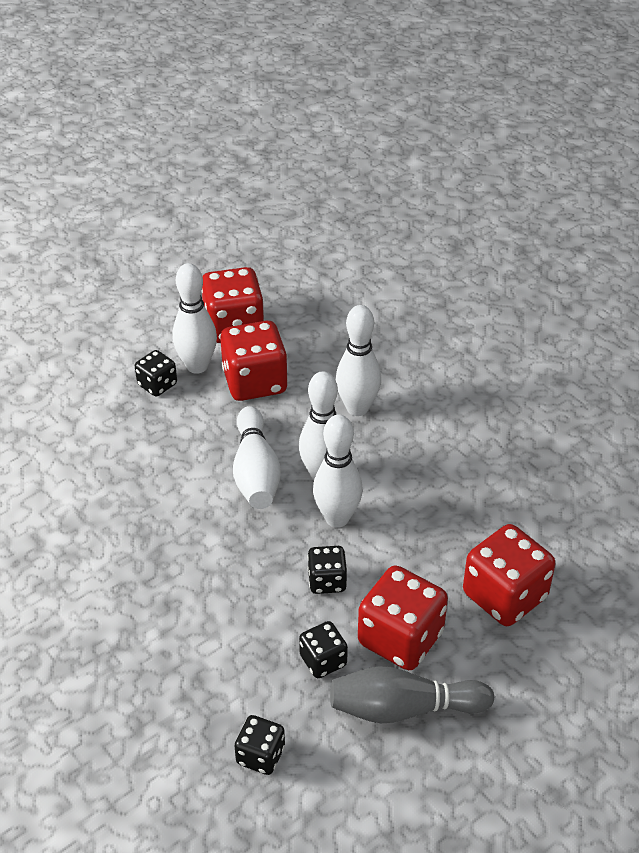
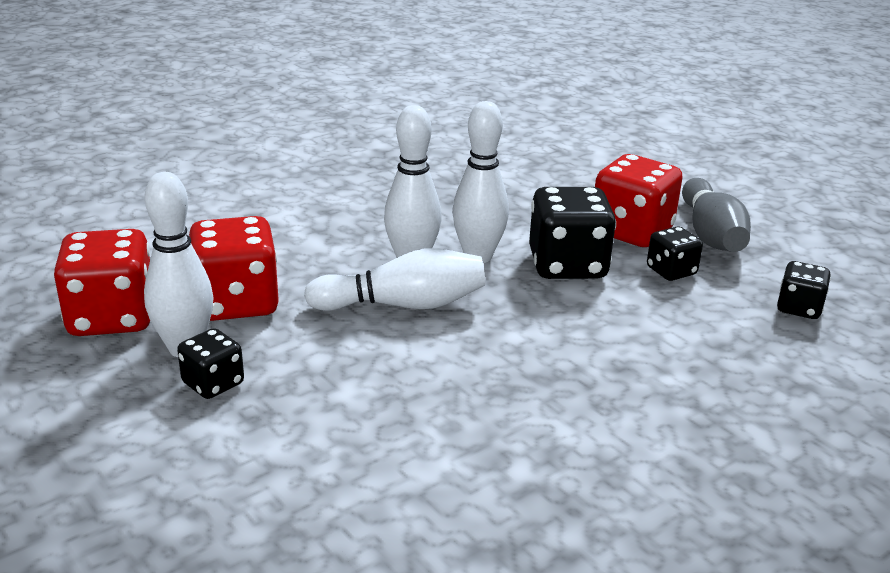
camera: 90 degrees left, 15 degrees down
(327, 581) = (567, 265): black dice -> black dice, size x1.83
(357, 408) = (306, 238): white bowling pin -> none
(504, 596) = (570, 183): red dice -> none

